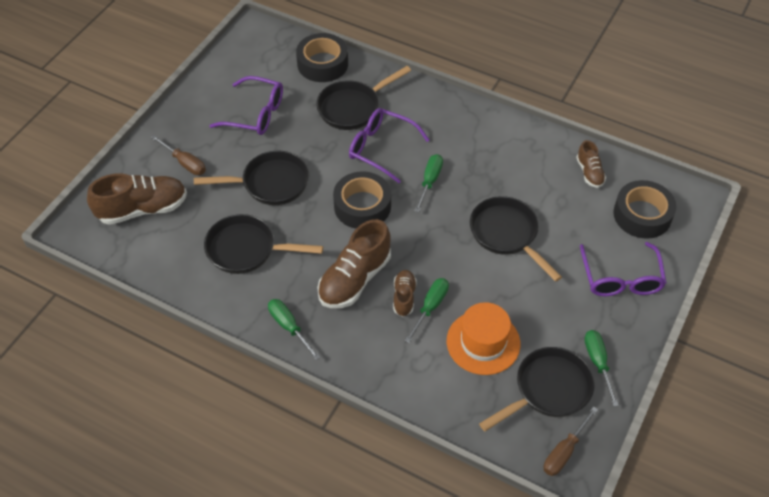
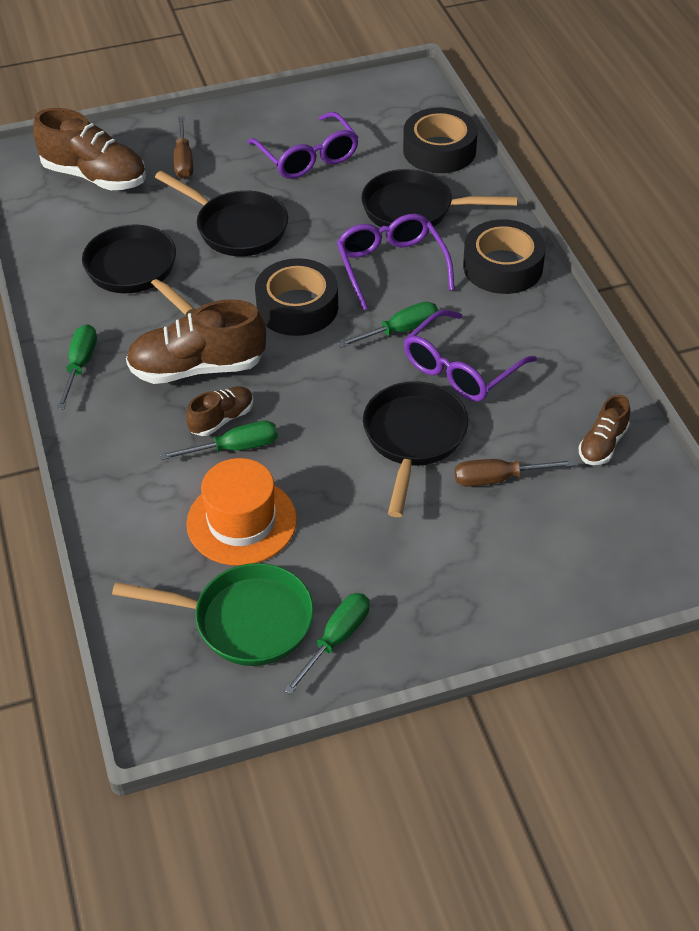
camera: 45 degrees right, 5 degrees down
(548, 390) = (244, 620): black pan -> green pan
(564, 451) = (177, 692): brown screwdriver -> brown screwdriver (498, 479)
(621, 279) = (485, 578): purple glasses -> purple glasses (460, 369)
(642, 215) = (608, 533): black tape -> black tape (503, 267)

